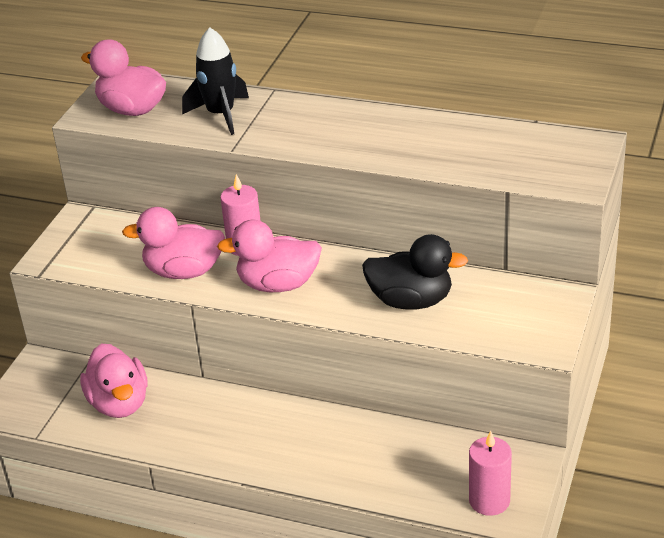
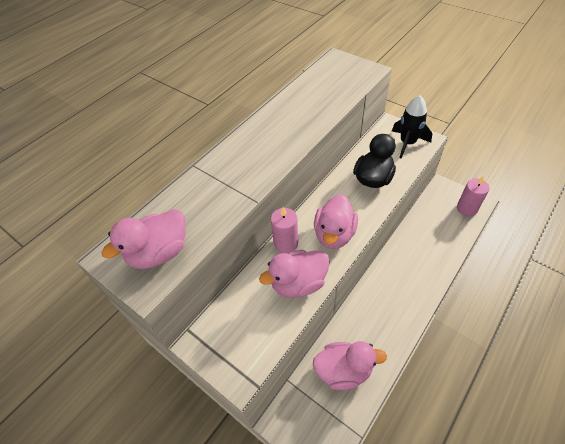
camera: 70 degrees left, 15 degrees up
(184, 271) = (298, 283): pink duck -> pink duck turned 45 degrees clockwise
(221, 115) = (206, 199): black rocket -> black rocket (407, 143)

